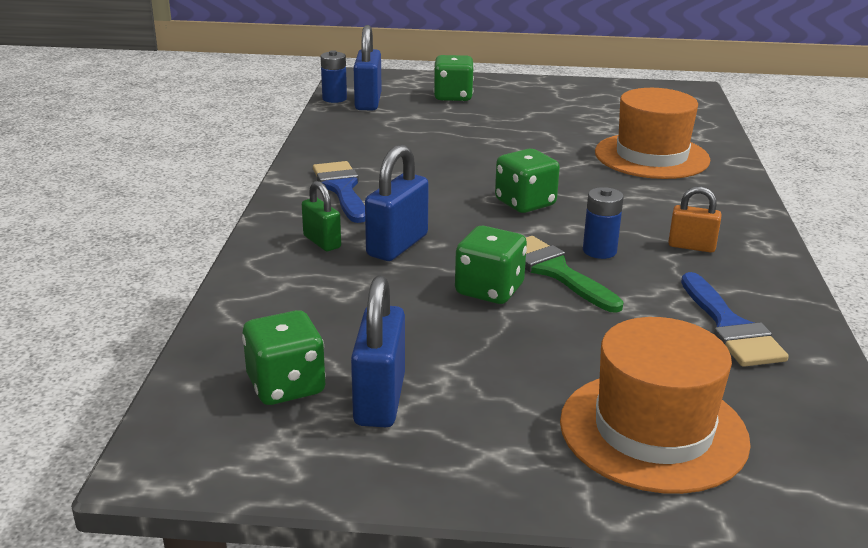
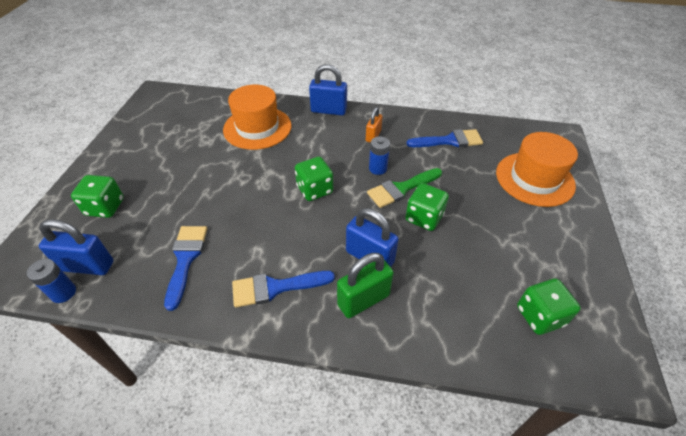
camera: 85 degrees left, 20 degrees up
(322, 242) = (363, 300): green padlock -> green padlock, size x1.61
(379, 400) = (540, 272): blue padlock -> blue padlock (328, 110)
(382, 141) = (185, 259): none -> blue brush

